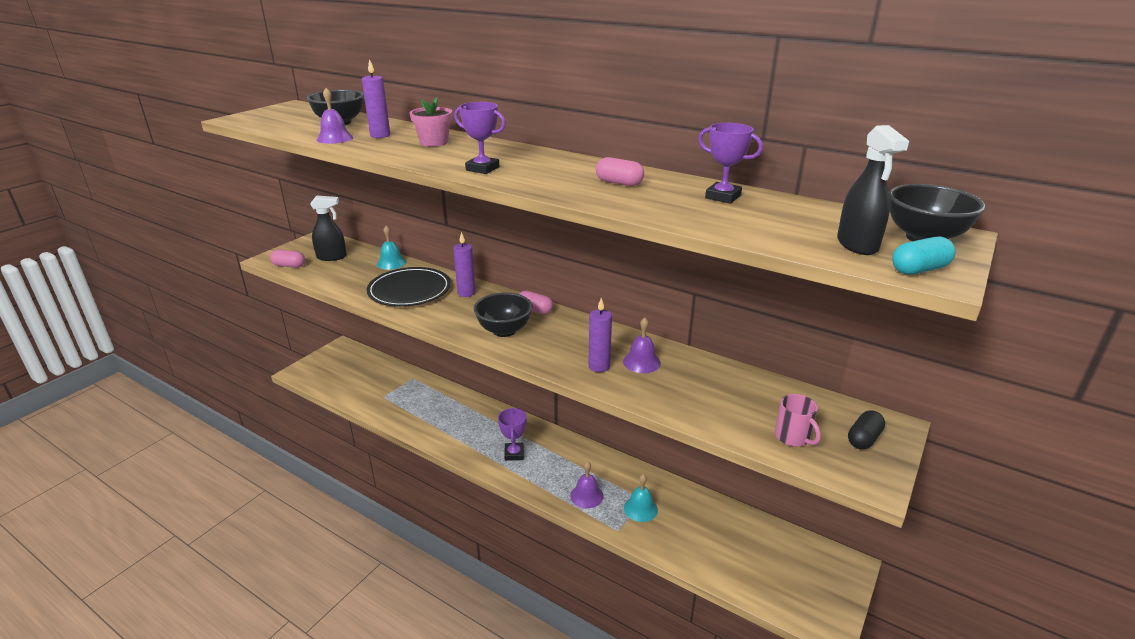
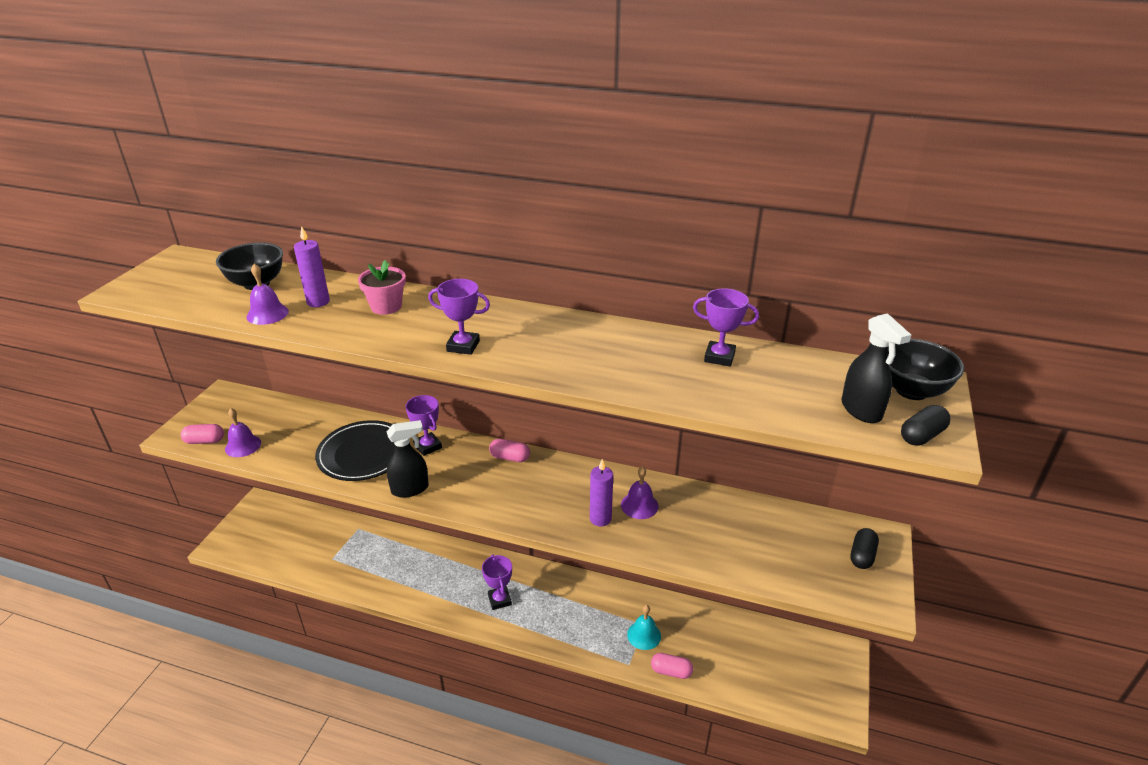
camera: 15 degrees left, 5 degrees up
(332, 257) = (251, 420): black spray bottle -> black spray bottle (410, 489)
(391, 263) = (325, 417): turquoise bell -> none
(466, 293) = (427, 446): purple candle -> purple trophy
(504, 330) = (488, 490): black bowl -> none
(586, 496) = (588, 632): purple bell -> purple bell (243, 445)
(619, 183) = (613, 350): pink capsule -> pink capsule (671, 671)
(793, 437) = (803, 567): pink mug -> none
(919, 269) = (922, 436): turquoise capsule -> black capsule

